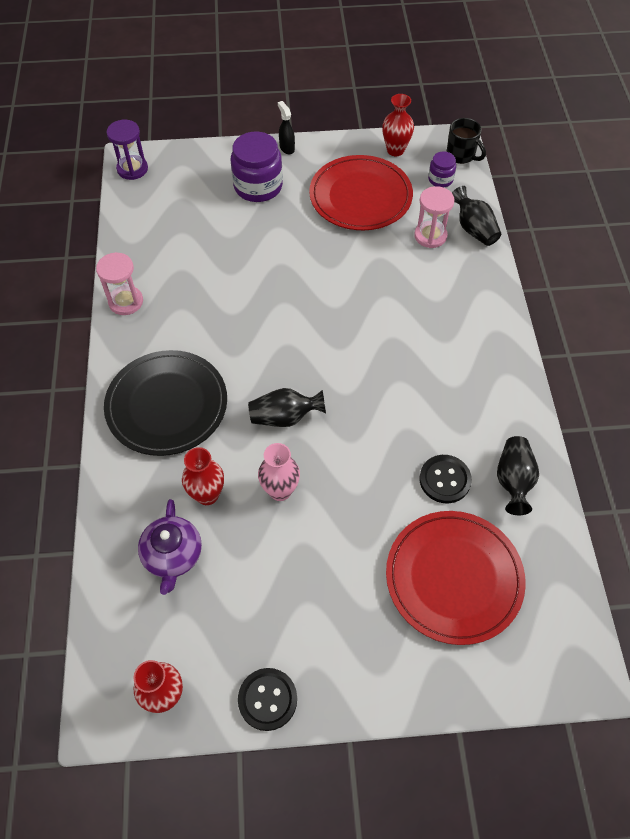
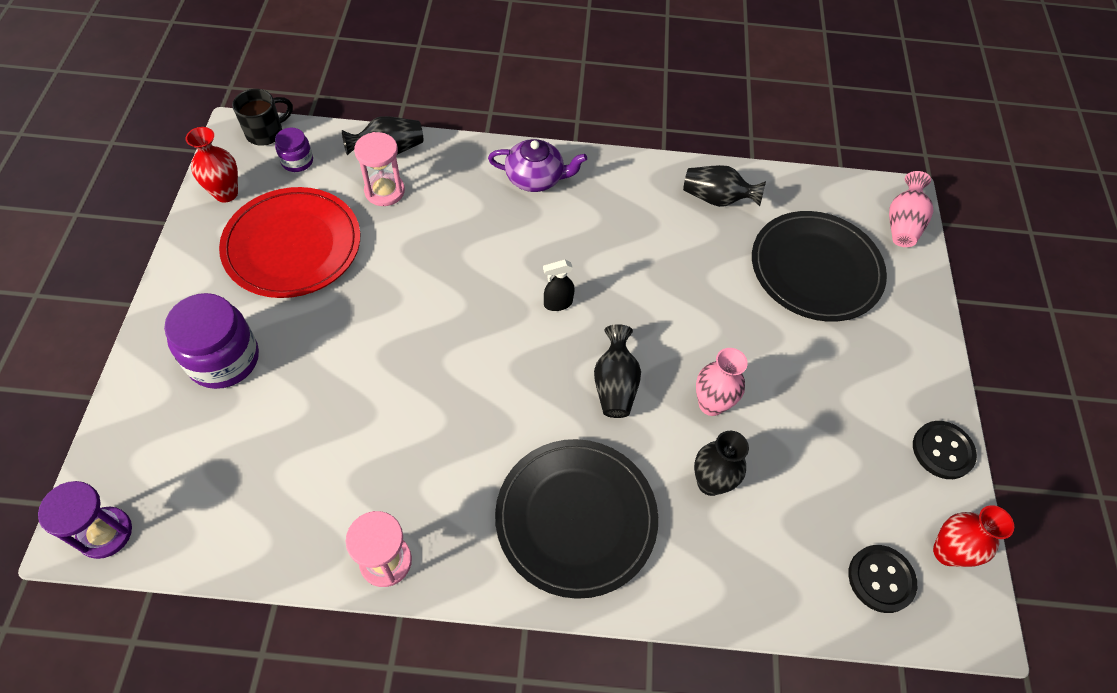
camera: 85 degrees left, 0 degrees up
(172, 555) = (786, 530): purple teapot -> purple teapot (535, 178)
(207, 495) = (710, 482): red vase -> black vase
(287, 148) = (162, 312): black spray bottle -> black spray bottle (557, 303)
(445, 480) = (711, 252): black button -> black button (881, 579)
(454, 578) = (815, 269): red plate -> black plate
(547, 673) = (902, 224): none -> pink vase

